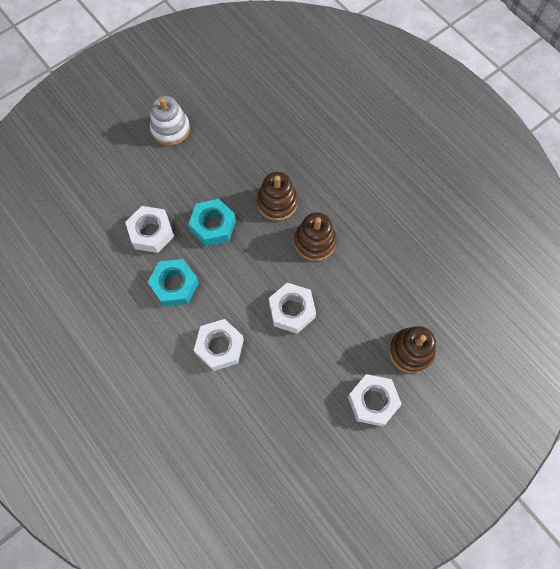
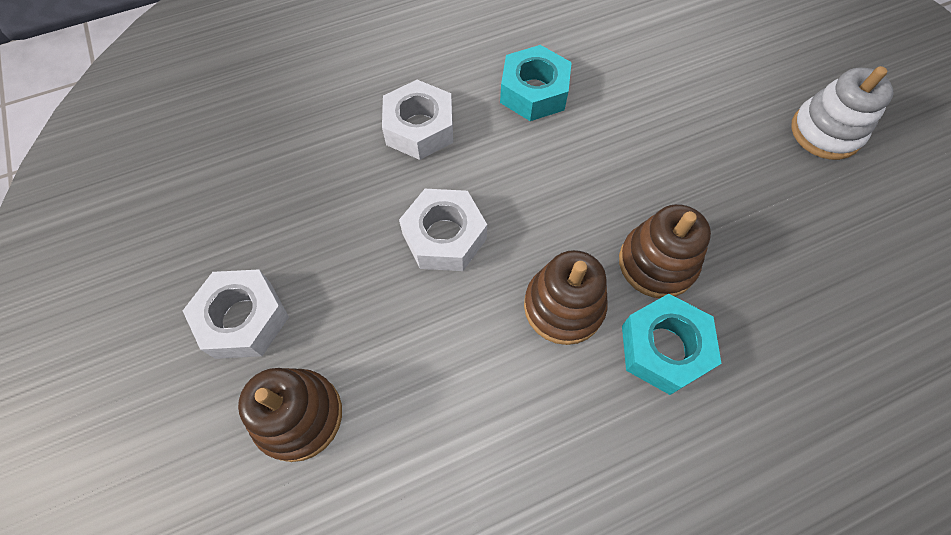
camera: 105 degrees right, 5 degrees down
(151, 232) = (628, 78): white nut -> none
(213, 226) = (626, 157): turquoise nut -> turquoise nut (664, 348)

